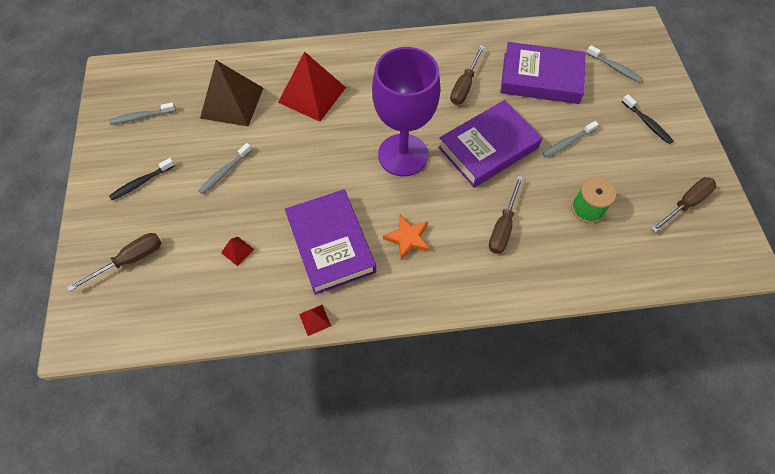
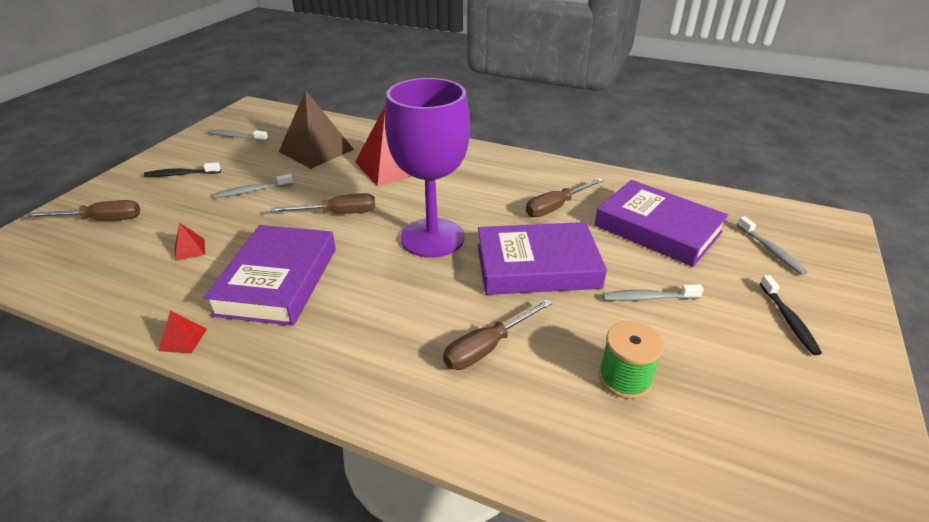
camera: 30 degrees right, 25 degrees down
(407, 238) = (362, 310): orange star -> none
(685, 204) = (803, 441): brown screwdriver -> brown screwdriver (338, 213)

